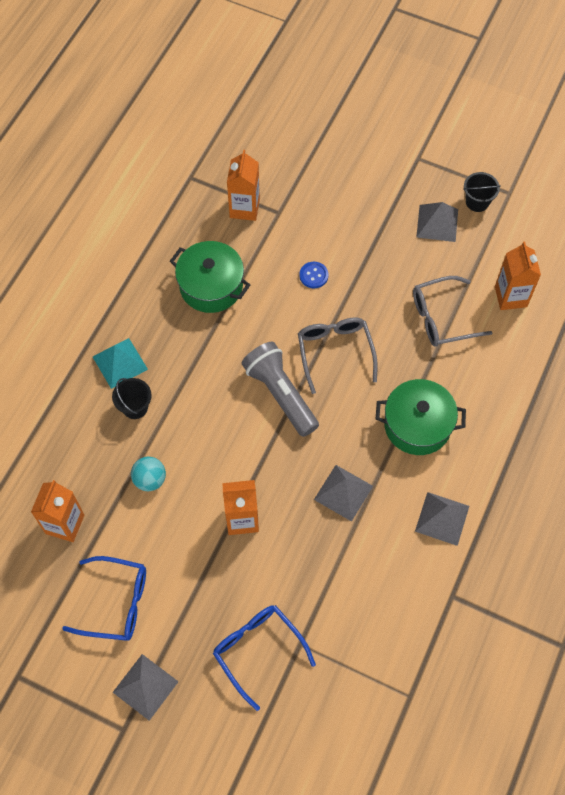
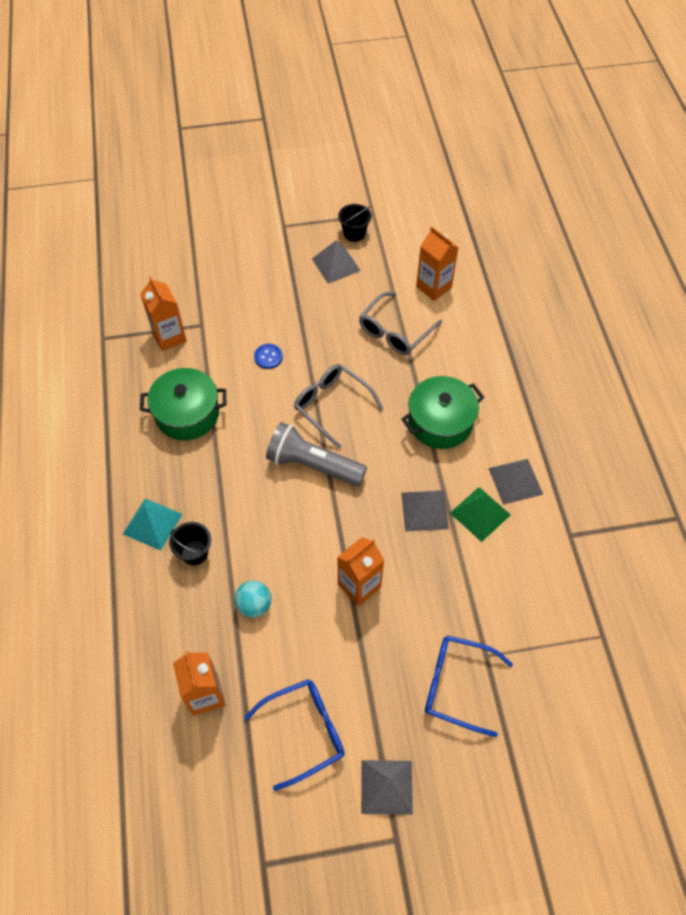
camera: 35 degrees left, 5 degrees down
(388, 526) = (480, 513): none -> green pyramid

